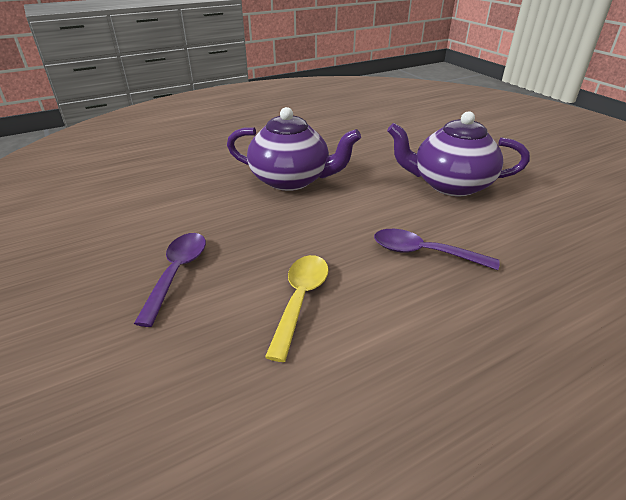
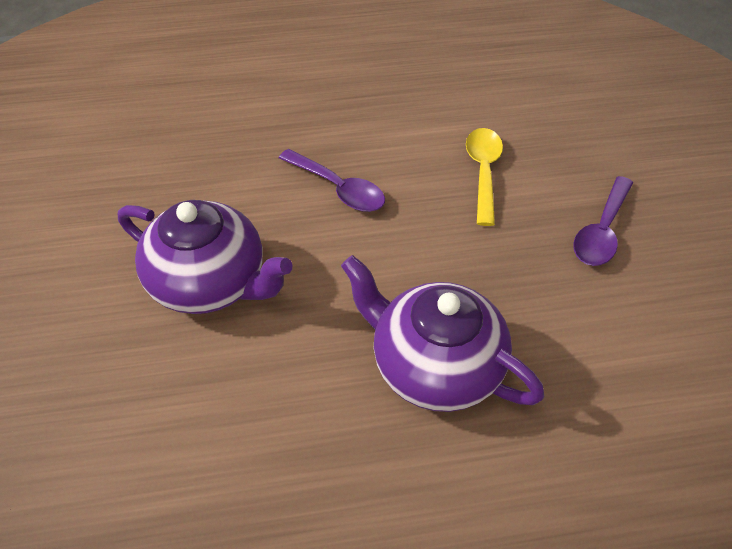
camera: 160 degrees left, 15 degrees up
(300, 300) = (483, 172): yellow spoon -> yellow spoon turned 150 degrees clockwise

